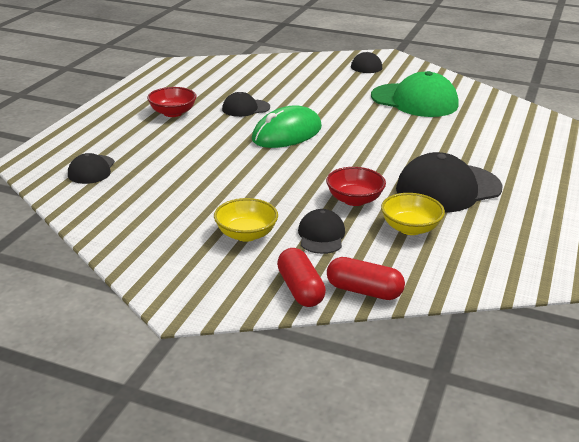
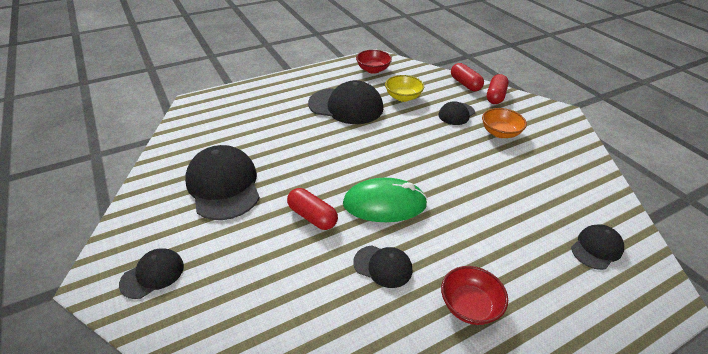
camera: 140 degrees left, 10 degrees up
(246, 234) = (500, 133): yellow bowl -> orange bowl
(326, 110) = (312, 217): none -> red capsule
(354, 200) = (410, 124): red bowl -> red bowl (373, 70)
(414, 101) = (223, 185): green cap -> black cap

